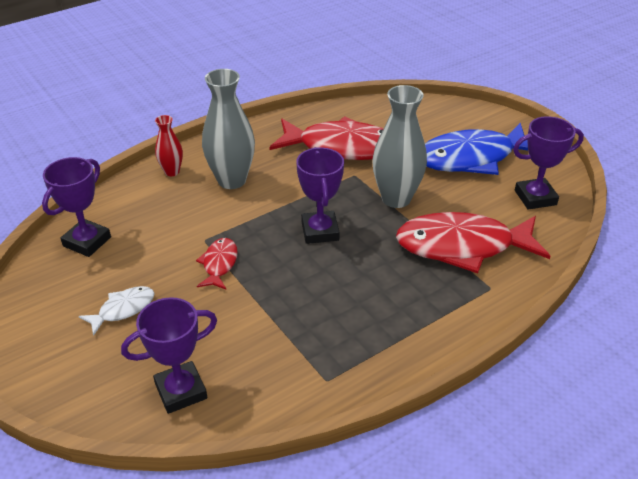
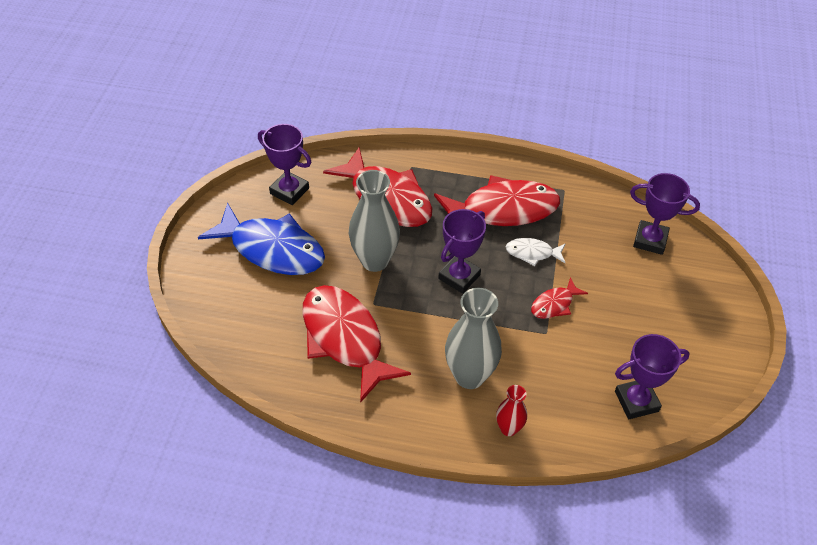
camera: 135 degrees left, 10 degrees up
(123, 309) = (648, 318): white fish -> white fish (532, 253)
(357, 311) = (503, 210): none -> red fish

